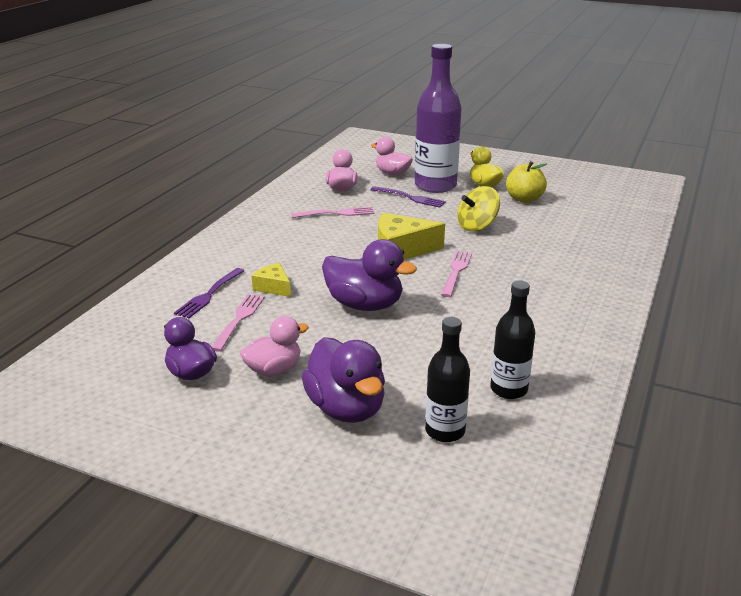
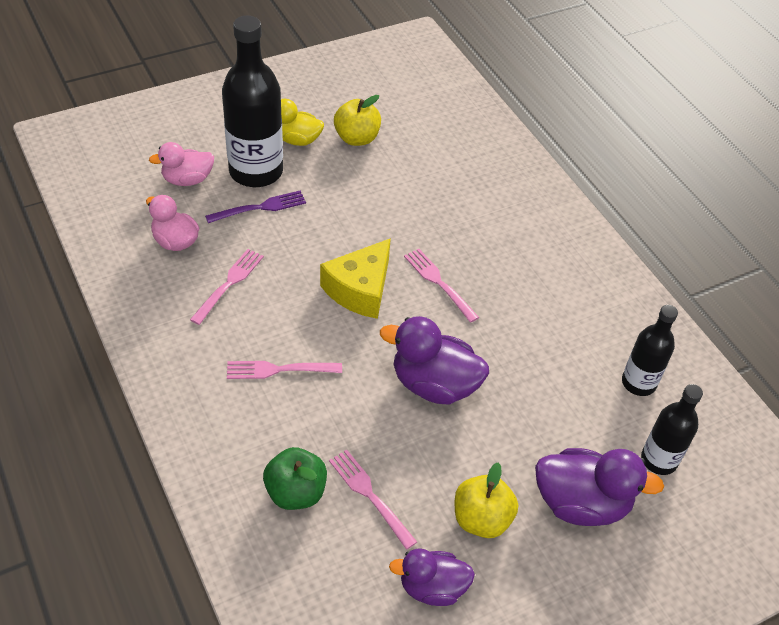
camera: 55 degrees left, 20 degrees up
(209, 294) = (295, 492): purple fork -> green apple
(273, 287) = (333, 431): yellow cheese -> none
(274, 369) = (481, 519): pink duck -> yellow apple
(295, 252) = (279, 370): none -> pink fork
(365, 305) = (434, 384): purple duck -> purple duck turned 135 degrees counterclockwise
(435, 185) = (256, 171): purple bottle -> black bottle
(477, 226) = (373, 208): yellow spinning top -> none

